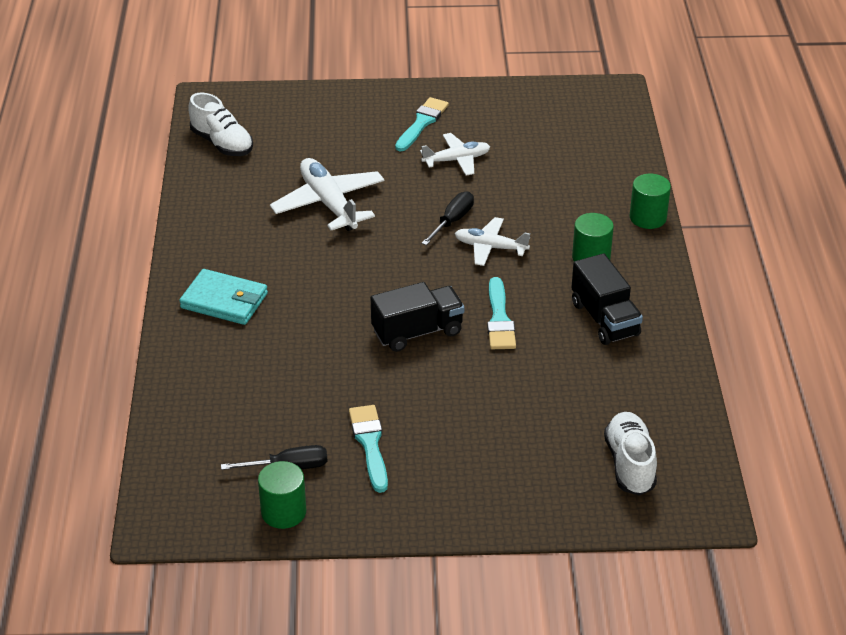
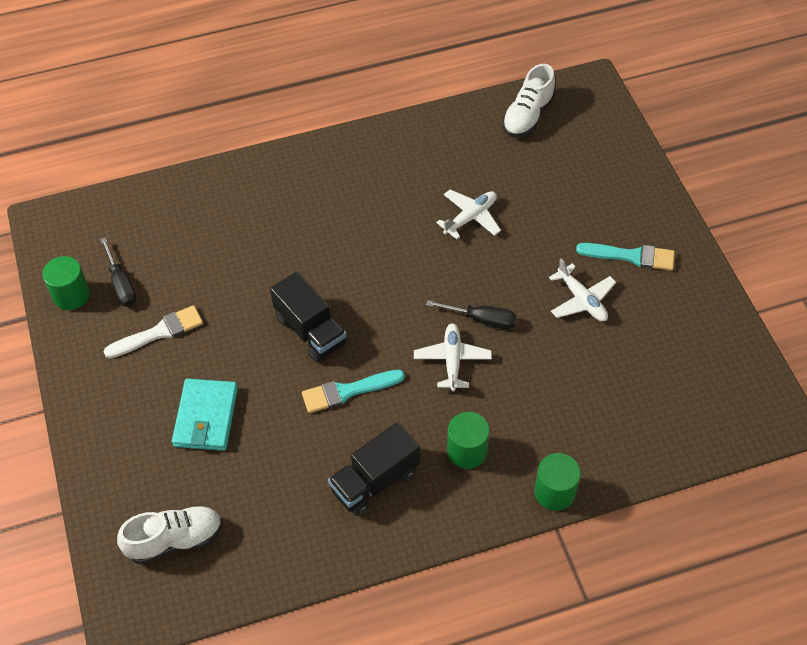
camera: 75 degrees right, 15 degrees up
(224, 301) = (310, 183): turquoise wallet -> turquoise wallet (206, 417)
(329, 204) = (470, 217): white plane -> white plane, size x0.62
(370, 444) = (159, 332): turquoise brush -> white brush

